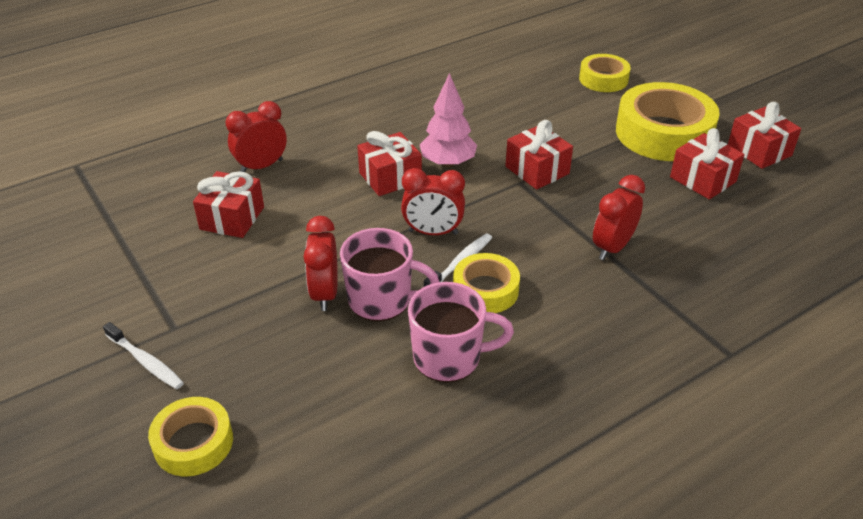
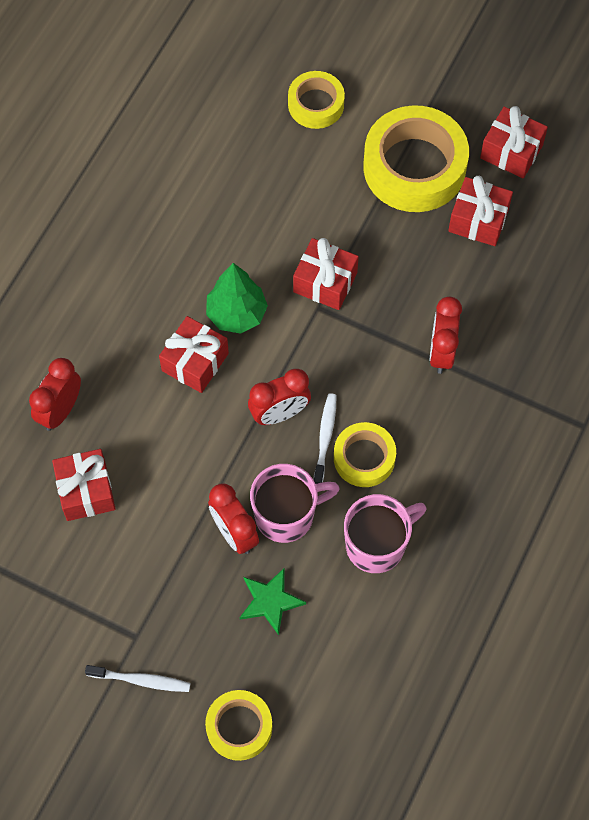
camera: 30 degrees left, 25 degrees up
(313, 356) = (270, 601): none -> green star
(448, 163) = (236, 314): pink tree -> green tree

